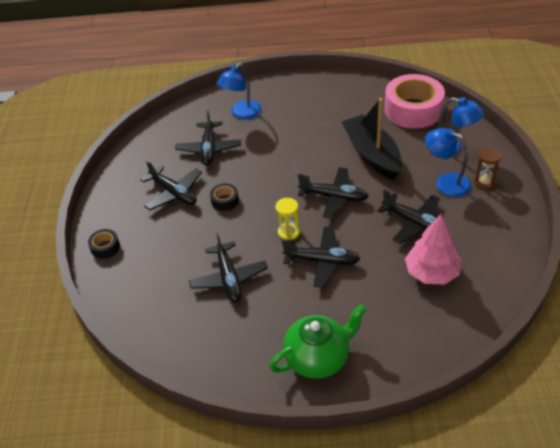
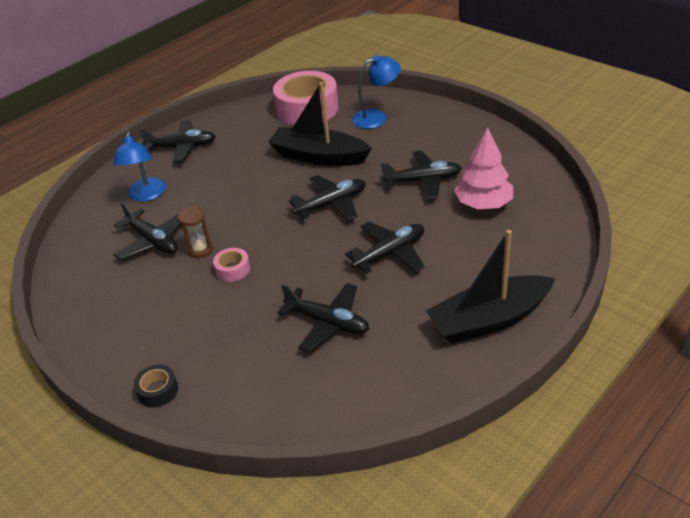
camera: 45 degrees left, 5 degrees down
(174, 193) = (168, 297): black plane -> black plane (182, 147)
(225, 201) = (233, 269): black tape -> pink tape
(288, 232) = (330, 253): yellow hourglass -> none
(318, 358) = (489, 320): green teapot -> black boat
(446, 182) = (405, 141): blue lamp -> none
(484, 182) = (433, 125): brown hourglass -> brown hourglass (200, 249)

